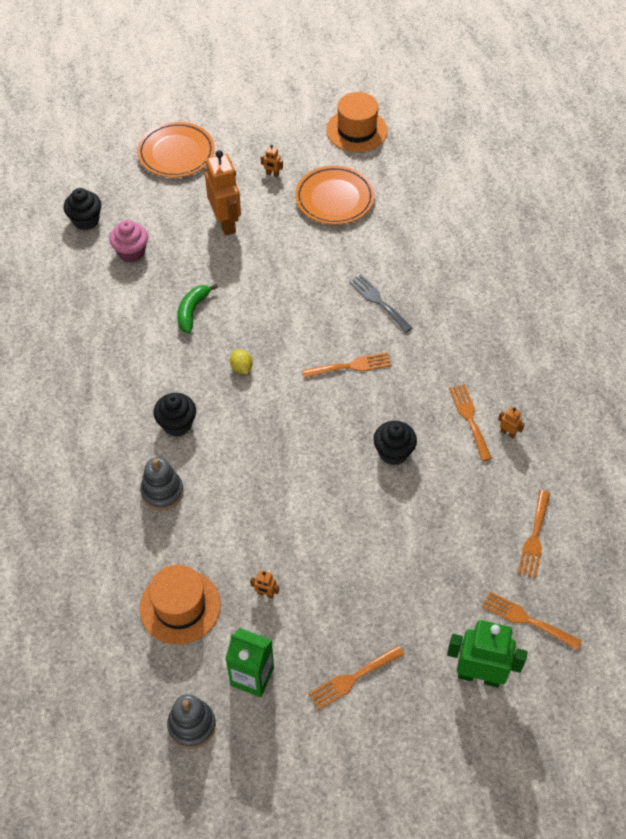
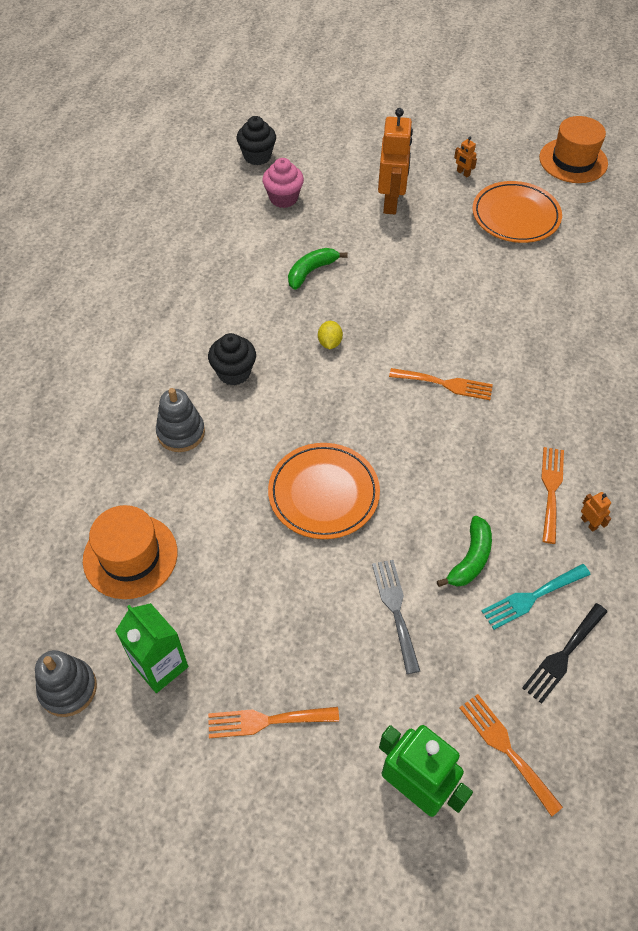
camera: 25 degrees right, 0 degrees up
(176, 153) = (377, 125): orange plate -> orange plate (323, 493)
(265, 594) = (225, 582): orange robot -> none
(378, 301) = (510, 330): grey fork -> grey fork (395, 609)
(393, 452) = (445, 491): black cupcake -> none
(437, 496) = (470, 559): none -> green banana
(493, 506) = (531, 597): none -> turquoise fork
(534, 538) = (563, 655): orange fork -> black fork

